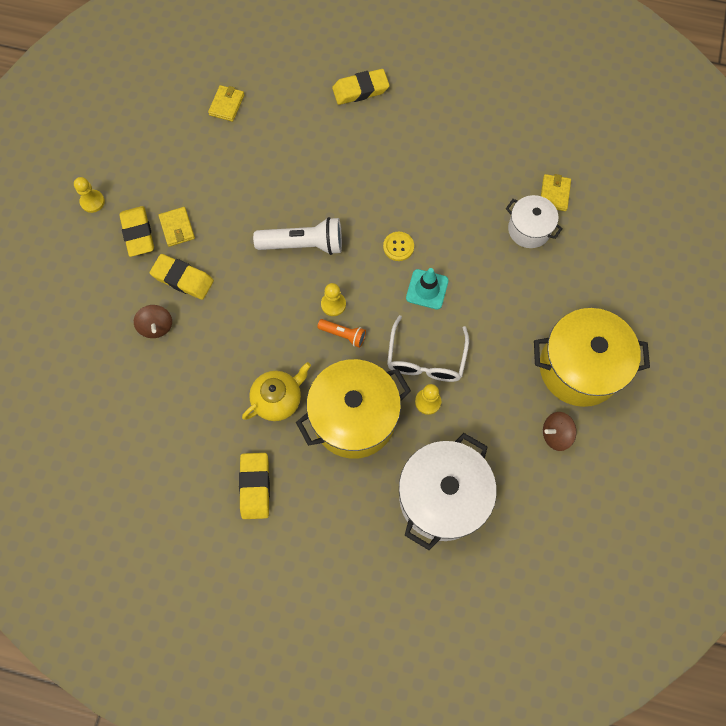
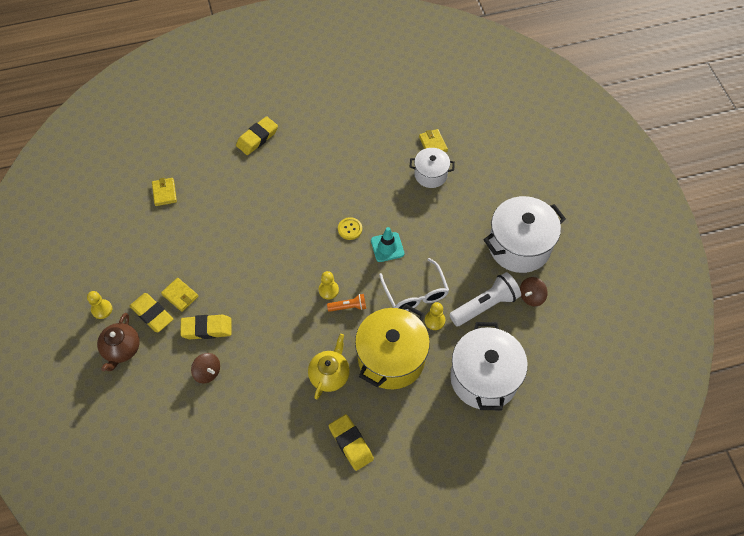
camera: 30 degrees left, 10 degrees down
(87, 255) = (122, 349): none -> brown teapot
(303, 244) = (281, 260): white flashlight -> white flashlight (485, 305)
(579, 368) = (519, 246): yellow pot -> white pot

